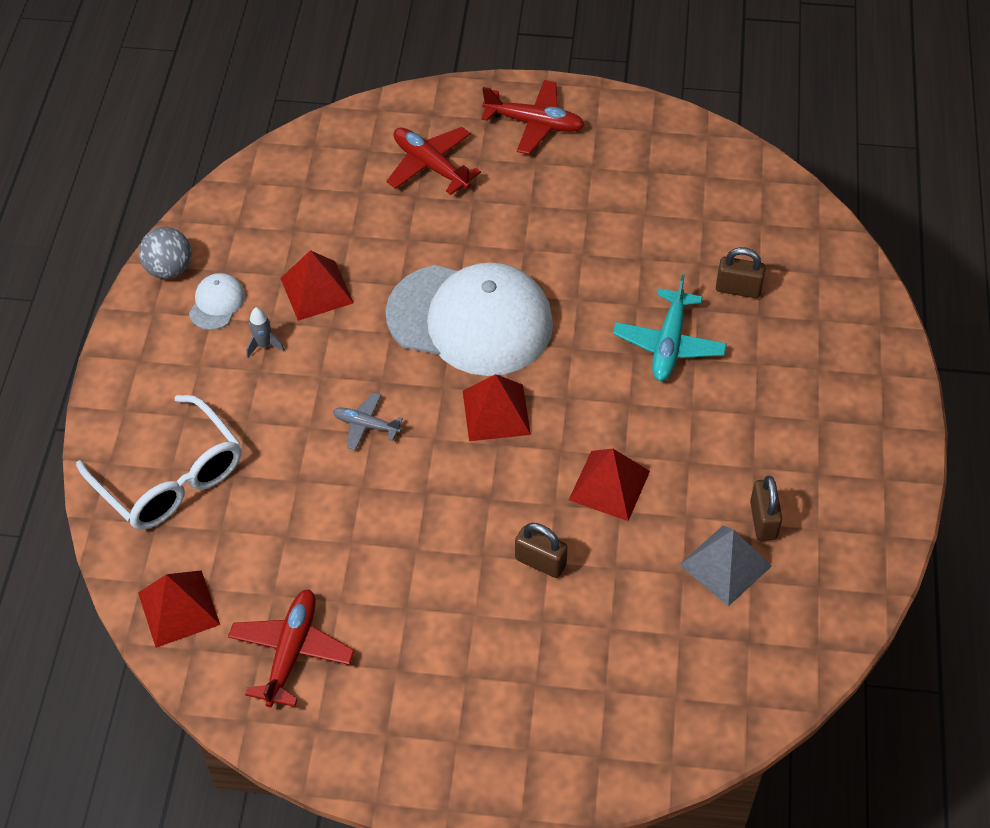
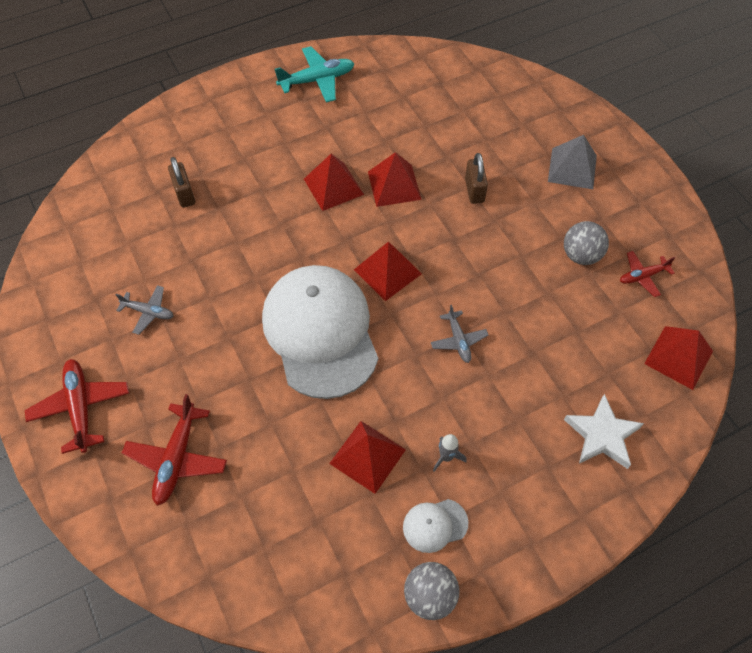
camera: 125 degrees left, 5 degrees up
(171, 478) = (602, 435): white glasses -> white star
(291, 651) = (642, 276): red plane -> red plane, size x0.61
(368, 609) = (581, 255): none -> grey ball
(601, 203) = (149, 312): none -> grey plane
(651, 426) = (333, 186): none -> red pyramid
(669, 344) = (260, 208): turquoise plane -> turquoise plane (317, 80)
(725, 565) = (403, 110): grey pyramid -> grey pyramid (572, 168)
(763, 520) = (359, 107): brown padlock -> none

